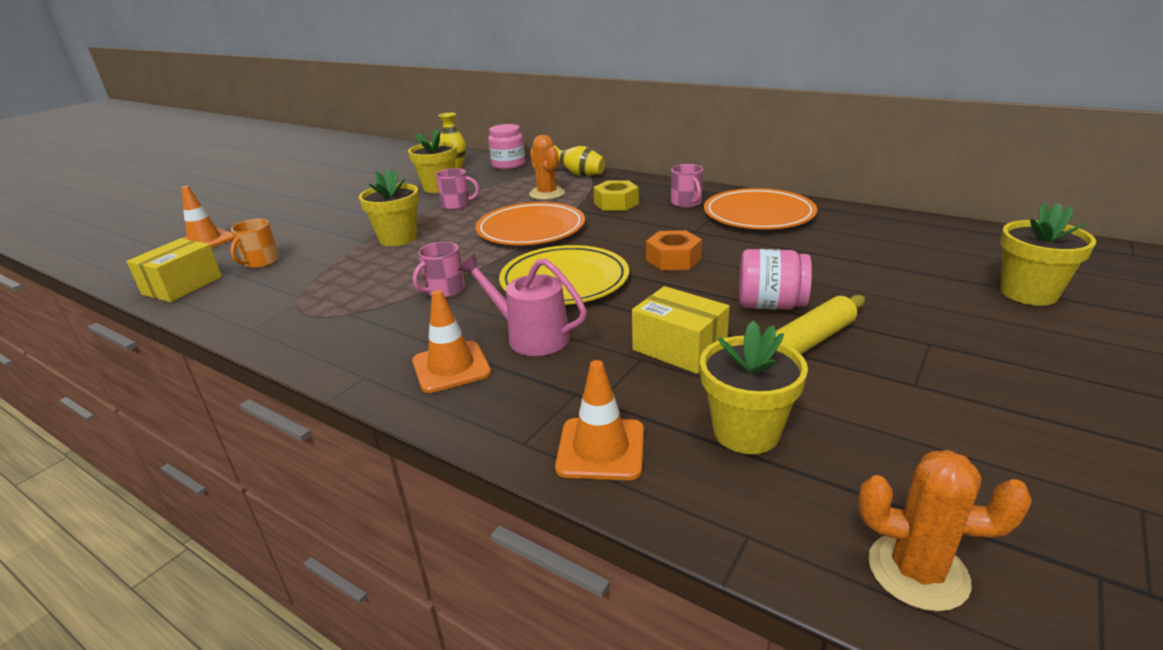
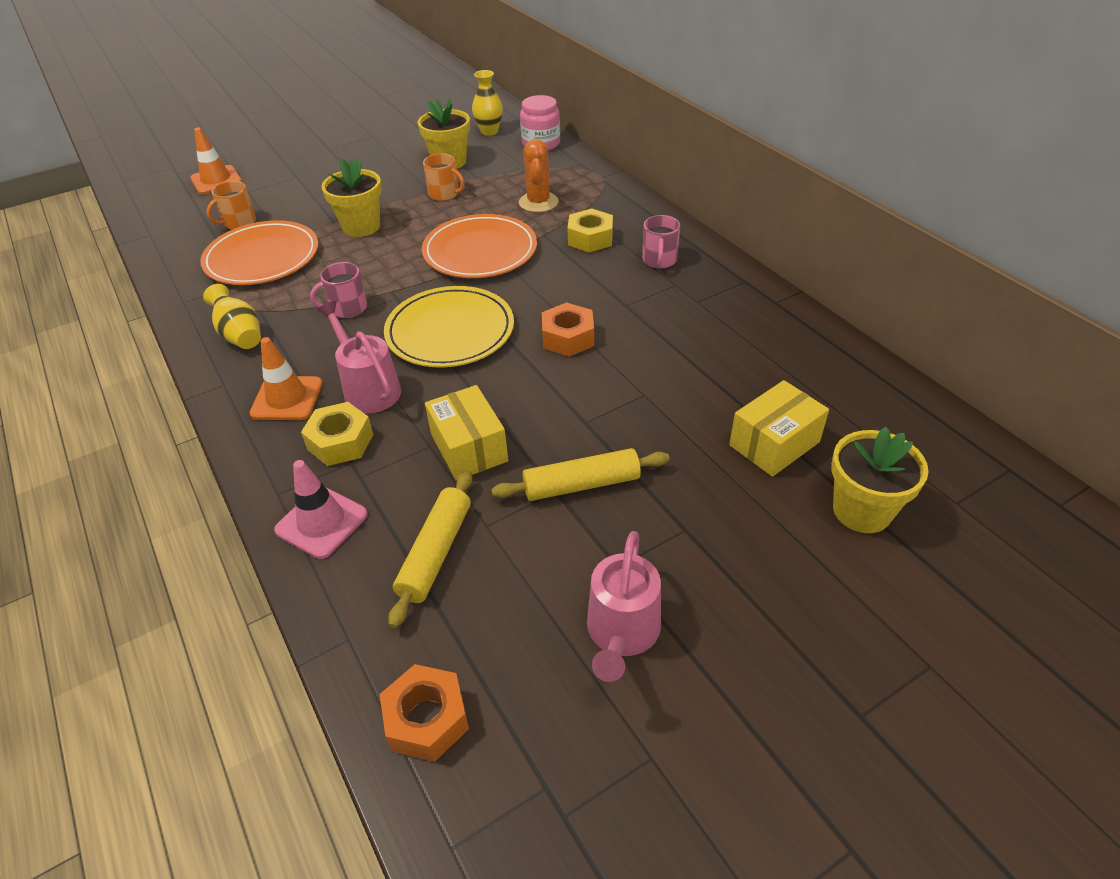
camera: 25 degrees right, 15 degrees up
(182, 285) = (169, 233): yellow box -> yellow box (774, 443)
(457, 205) = (444, 194): pink mug -> orange mug
(547, 382) = (340, 442): none -> yellow nut
(579, 175) = (595, 181): yellow vase -> yellow vase (240, 335)
(601, 449) = (321, 522): orange traffic cone -> pink traffic cone
(746, 432) = (435, 553): yellow flower pot -> yellow rolling pin
(758, 214) = (714, 302): orange plate -> orange plate (262, 258)
(770, 305) = (595, 428): pink jar -> none
(917, 571) = (427, 719): orange cactus -> orange nut
(984, 428) = (622, 632): none -> pink watering can

